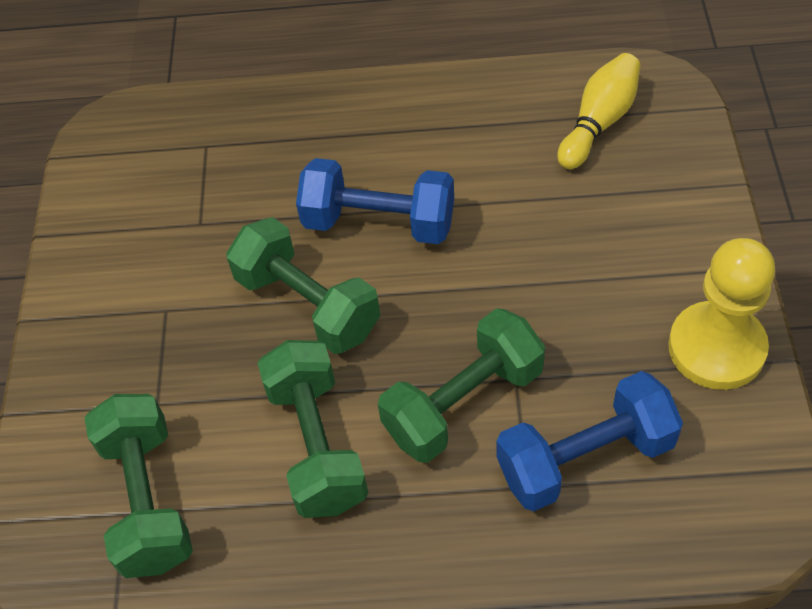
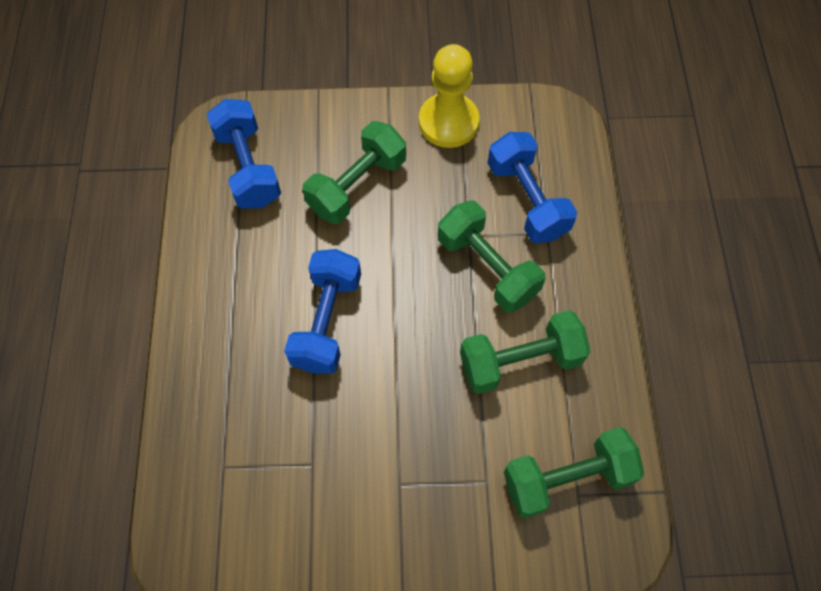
camera: 95 degrees left, 10 degrees up
(308, 304) = (401, 372): green dumbbell -> green dumbbell (357, 185)
(599, 122) = (248, 167): yellow bowling pin -> blue dumbbell

